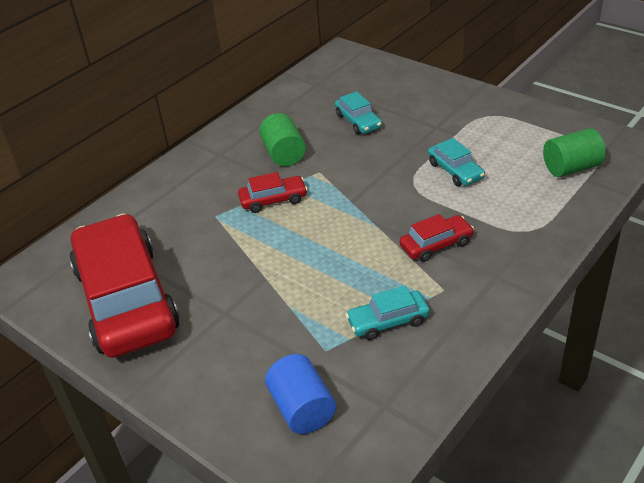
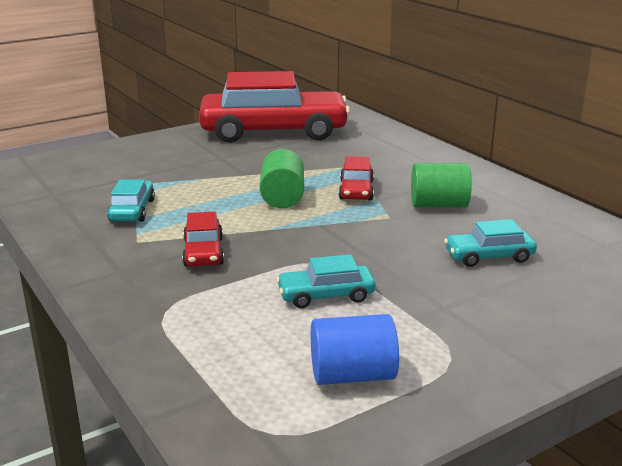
camera: 105 degrees right, 15 degrees down
(302, 409) = (92, 169): blue cylinder -> blue cylinder (352, 375)
(571, 168) = (255, 390): green cylinder -> green cylinder (282, 198)

